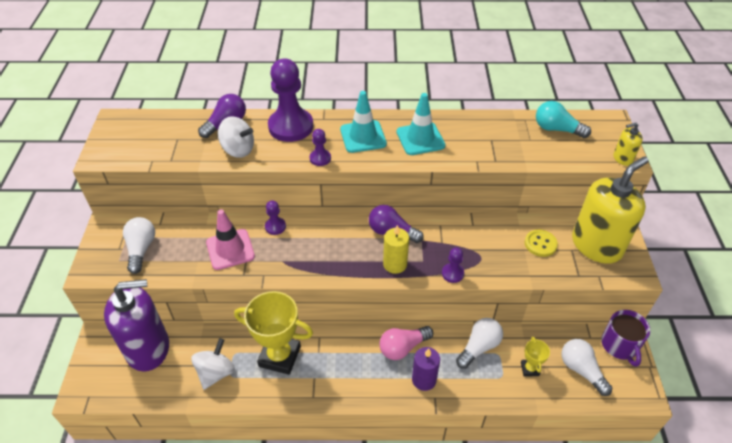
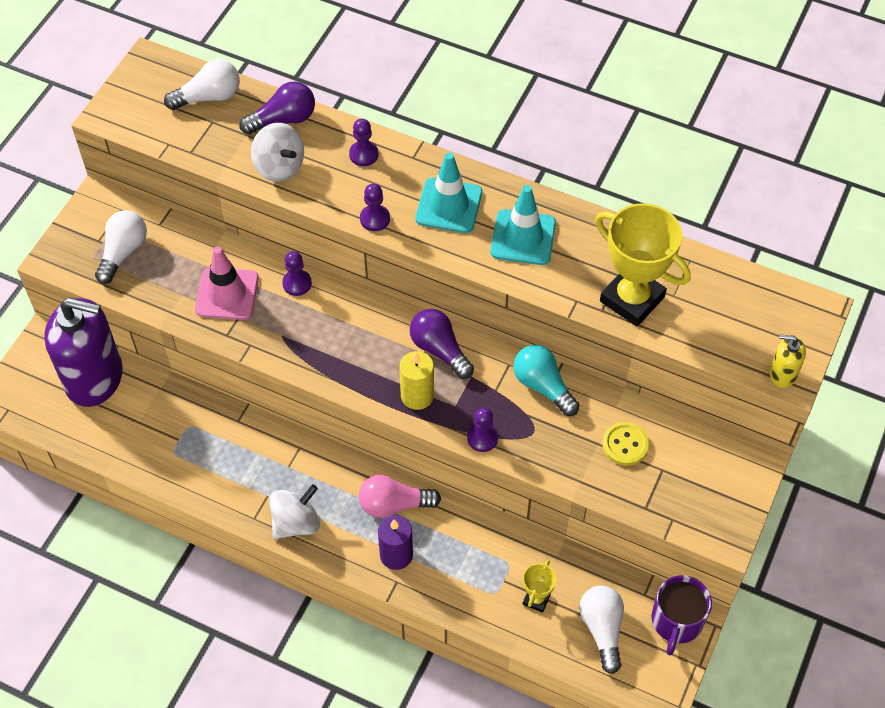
camera: 25 degrees right, 10 degrees up
(216, 372) = (158, 441): white spinning top -> white spinning top (296, 522)
(279, 356) = (240, 452): yellow trophy -> yellow trophy (632, 299)
(291, 126) = (363, 154): purple pawn -> purple pawn, size x0.45
(479, 347) = (490, 545): white light bulb -> white light bulb (209, 97)
(556, 129) = (723, 293): turquoise light bulb -> turquoise light bulb (543, 386)
(596, 245) = (701, 477): yellow soap dispenser -> none

